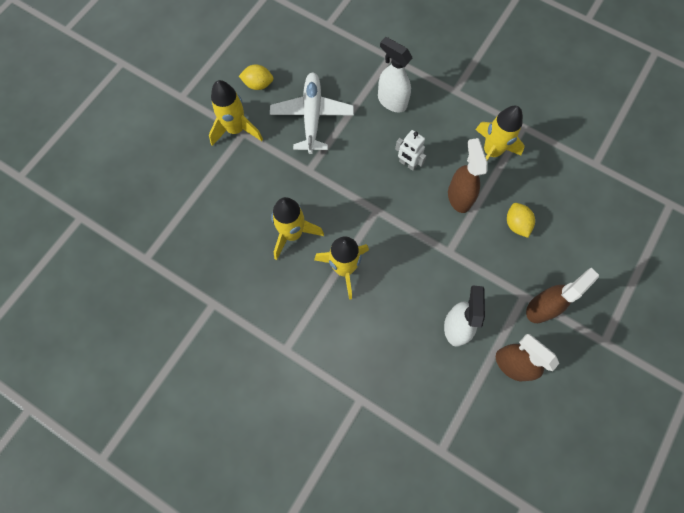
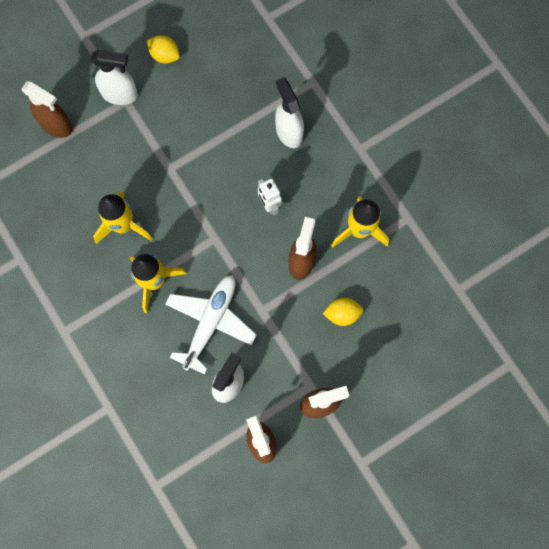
camera: 25 degrees right, 5 degrees up
(192, 177) = (56, 125): none -> brown spray bottle
(236, 130) = (120, 94): yellow rocket -> white spray bottle
(312, 116) = (201, 113): white plane -> white plane (210, 322)
(516, 224) = (342, 314): yellow lemon -> yellow lemon turned 75 degrees clockwise

